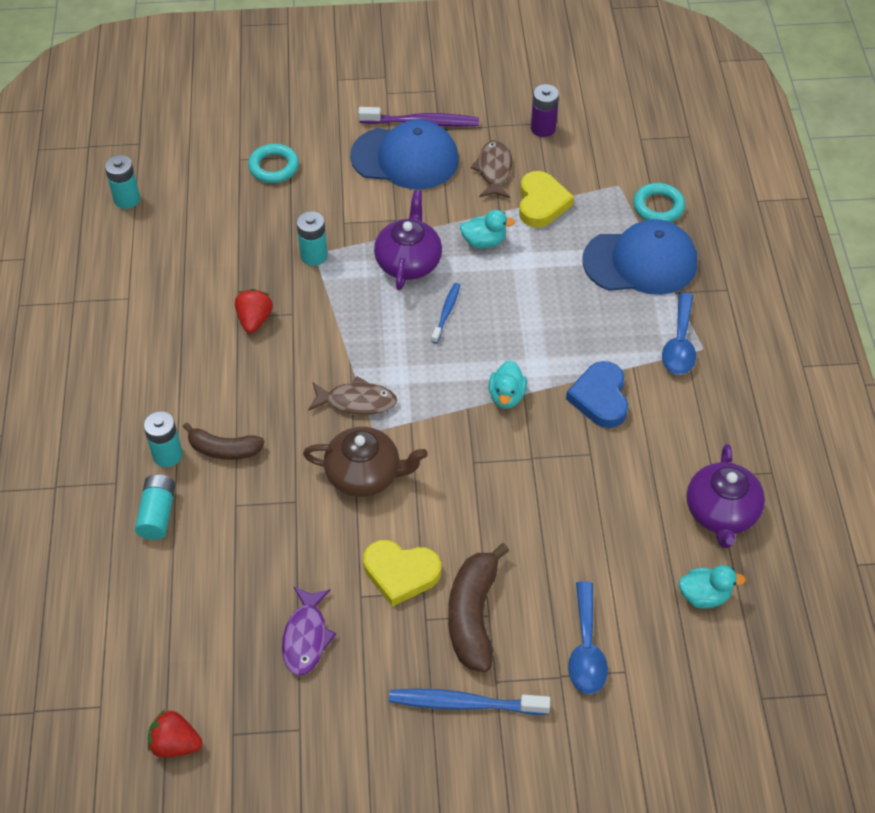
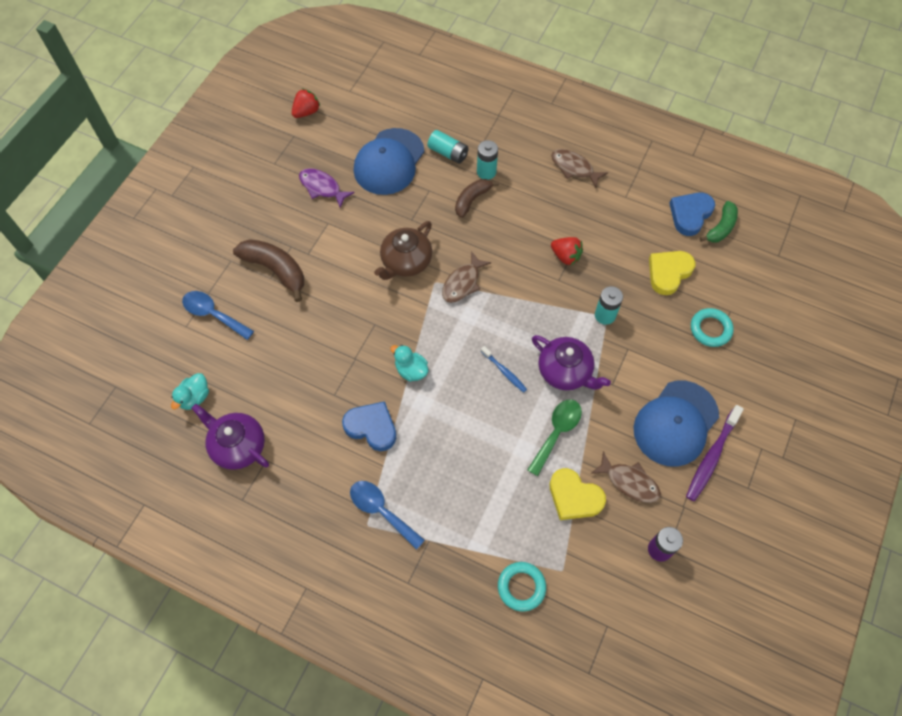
camera: 120 degrees right, 10 degrees up
(109, 365) = (574, 168): none -> brown fish
(123, 231) = (690, 215): none -> blue heart
(127, 199) = (721, 227): turquoise battery -> green banana
(400, 573) = (327, 248): yellow heart -> yellow heart (668, 273)
(464, 703) = (230, 239): blue toothbrush -> none
(484, 242) = (557, 432): turquoise duck -> green spoon
(640, 262) = (473, 534): blue cap -> blue cap (389, 162)

